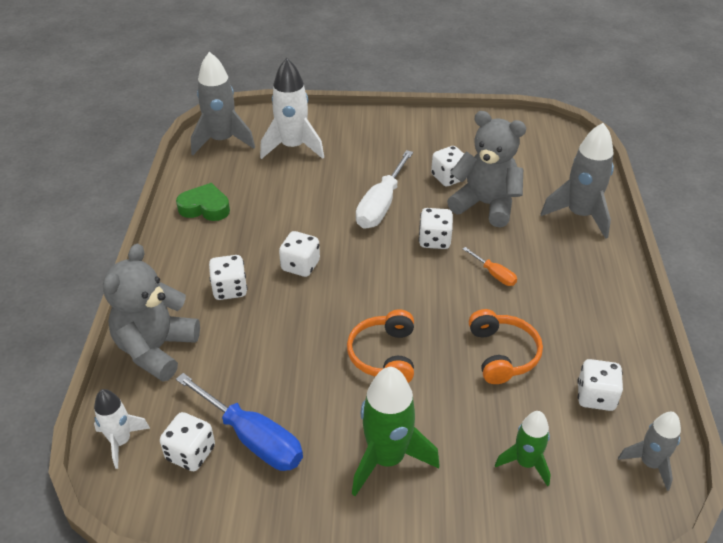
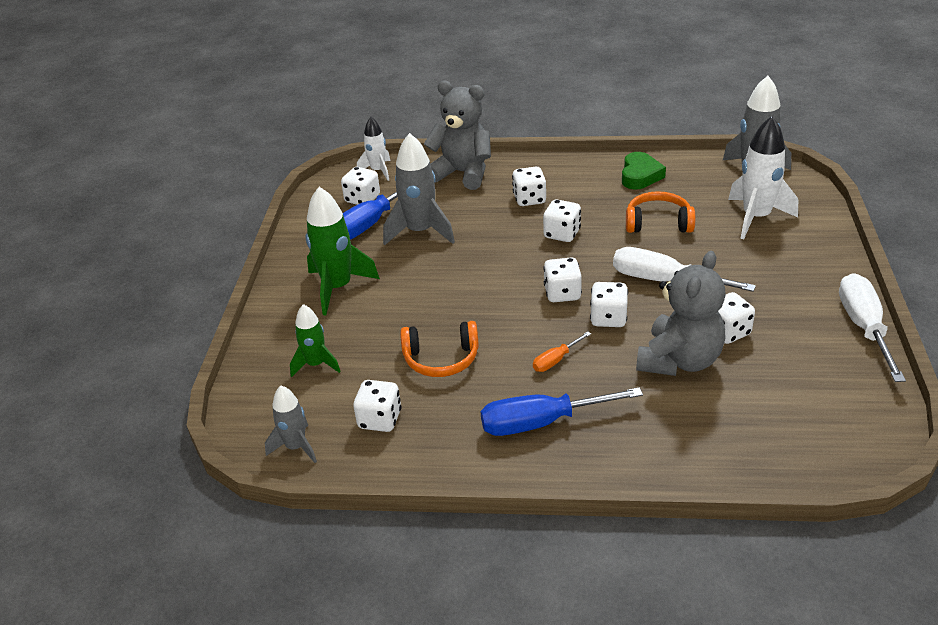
camera: 95 degrees right, 5 degrees down
(384, 355) = (446, 285): orange headphones -> orange headphones (658, 223)
(399, 268) = (562, 293): none -> white dice
(439, 117) = (864, 328): none -> white screwdriver
(573, 284) = (542, 422): none -> blue screwdriver
(580, 215) = (673, 445): grey rocket -> grey rocket (420, 232)

